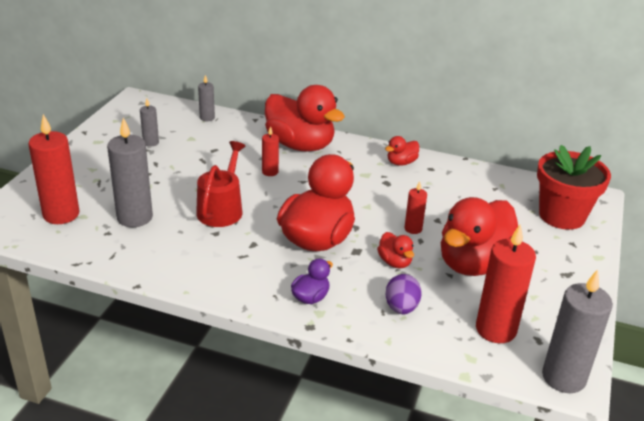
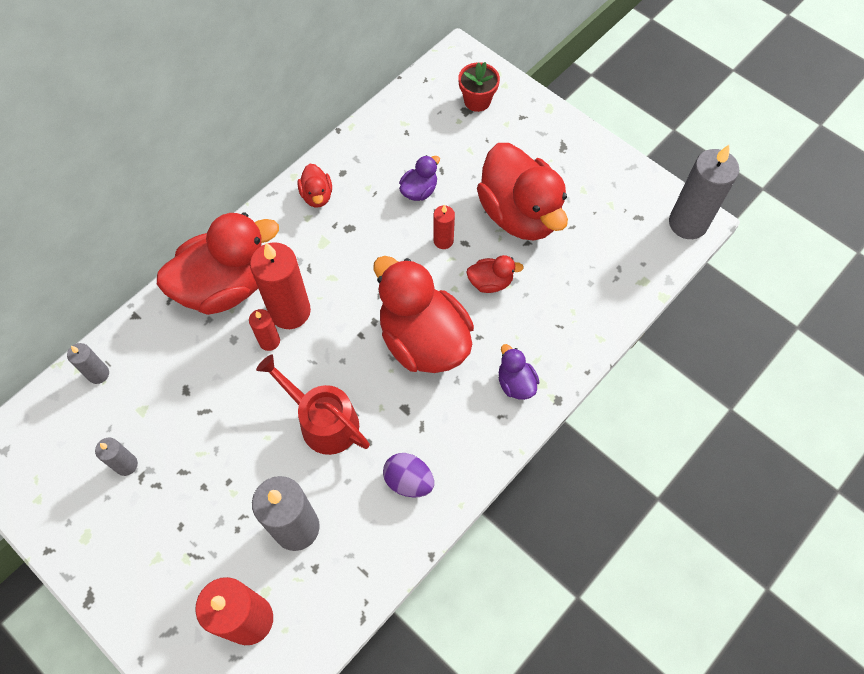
camera: 65 degrees left, 30 degrees up
(401, 308) = (560, 307): purple egg -> purple egg (408, 481)
(448, 206) = (419, 191): none -> purple duck
(496, 329) = (615, 243): red candle -> red candle (290, 311)
(562, 216) = (477, 101): red flower pot -> red flower pot, size x0.55

